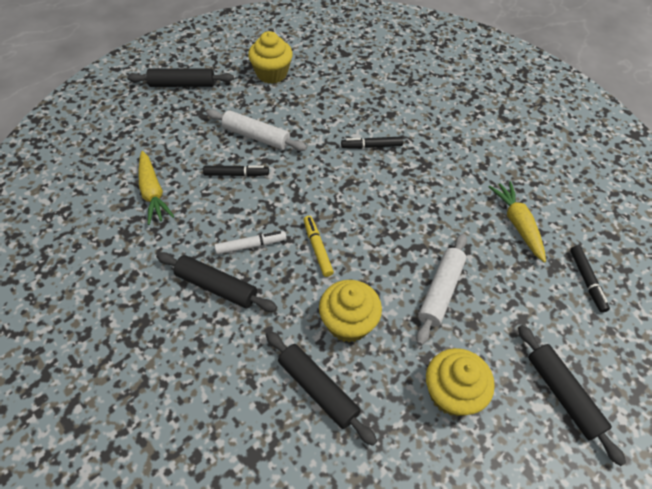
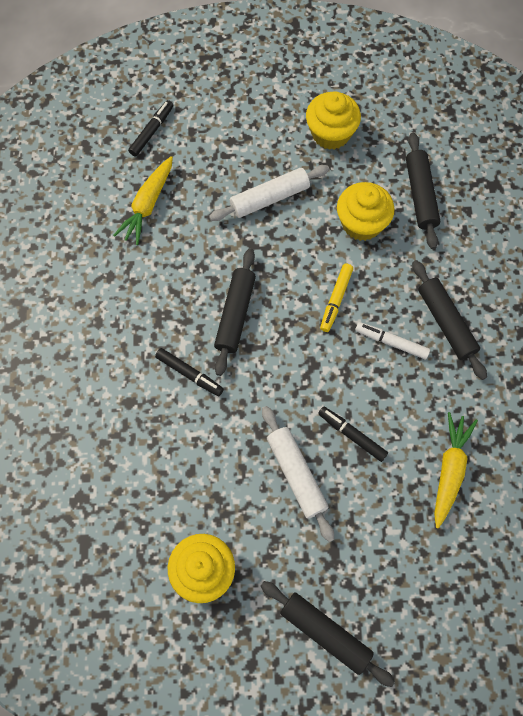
camera: 140 degrees left, 15 degrees up
(563, 394) = (259, 86): black rolling pin -> black rolling pin (235, 315)

